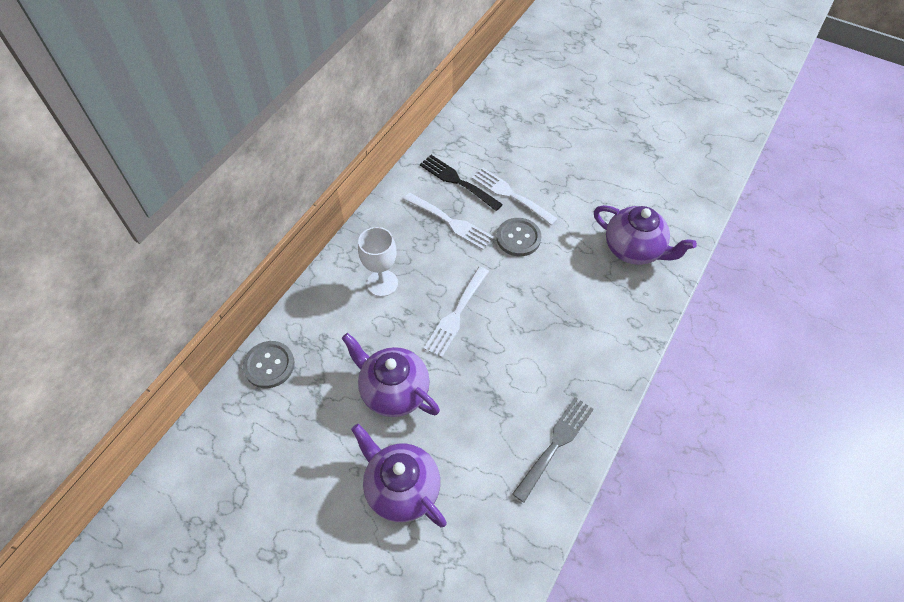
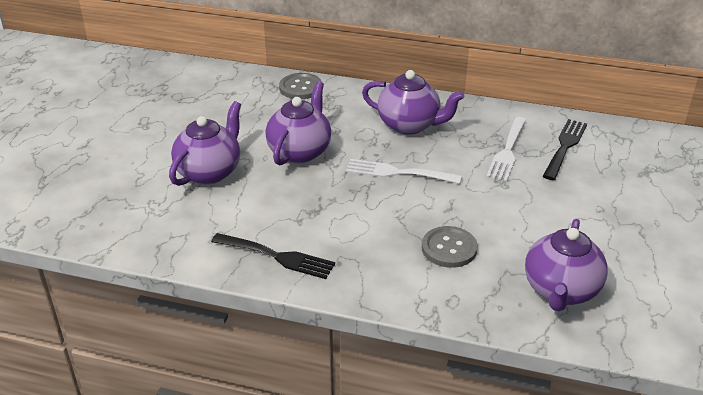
camera: 75 degrees right, 20 degrees down
(382, 283) = (410, 125): white goblet -> purple teapot
(511, 195) = (573, 185): white fork -> none
(518, 238) = (517, 198): grey button -> grey button (449, 248)
(555, 445) = (276, 256): grey fork -> black fork

